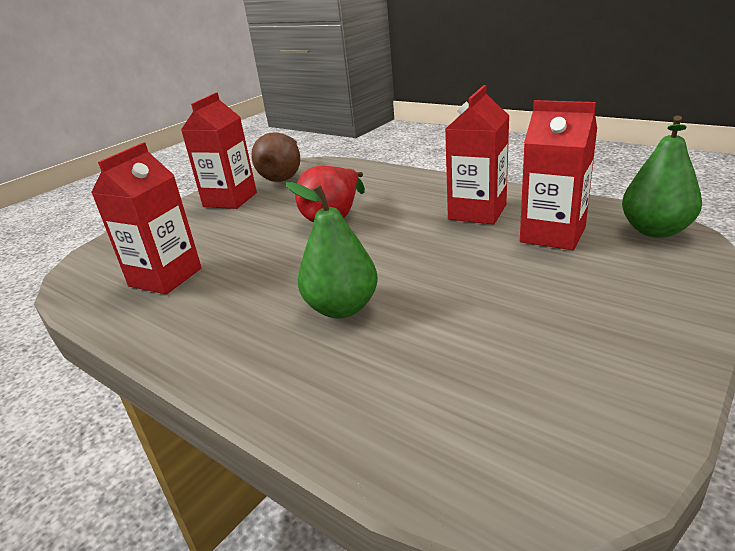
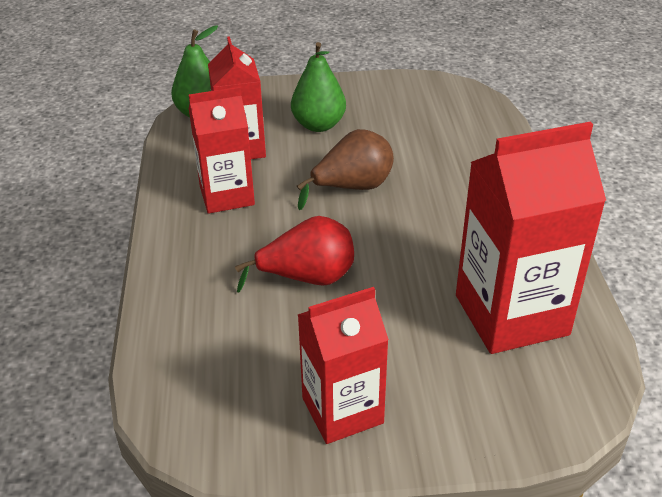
camera: 135 degrees left, 10 degrees up
(165, 277) = (511, 315): red carton -> red carton, size x1.54
(283, 176) = (232, 411): brown pear -> brown pear (352, 188)
(342, 308) = (427, 192): green pear -> green pear (318, 125)

